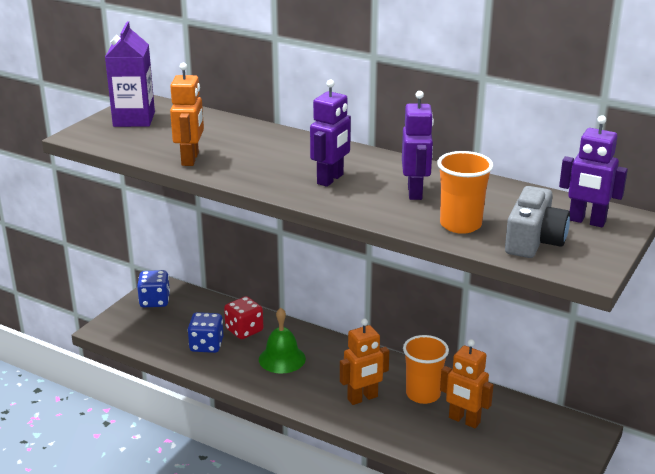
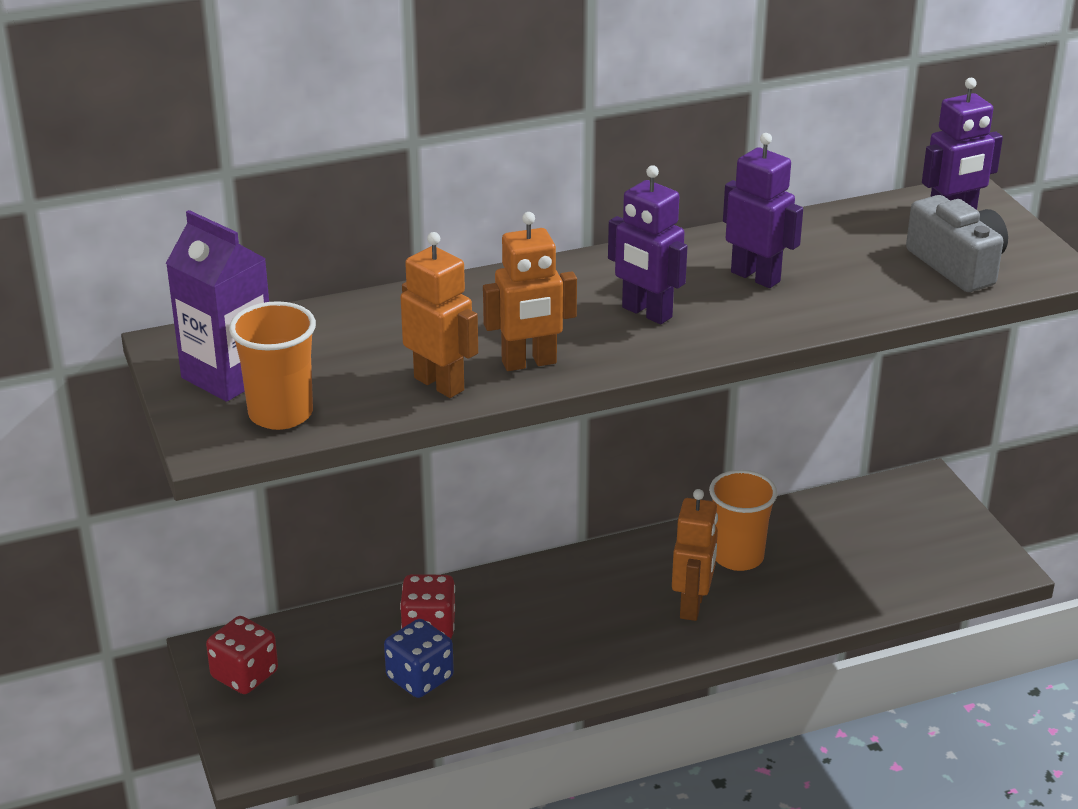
camera: 50 degrees left, 5 degrees up
(155, 301) = (244, 675): blue dice -> red dice
(282, 359) = (534, 628): green bell -> none
(330, 179) = (646, 313): purple robot -> purple robot turned 150 degrees clockwise
(460, 225) = (870, 287): orange cup -> orange cup (281, 414)
(464, 420) = (818, 555): orange robot -> orange robot (529, 363)

